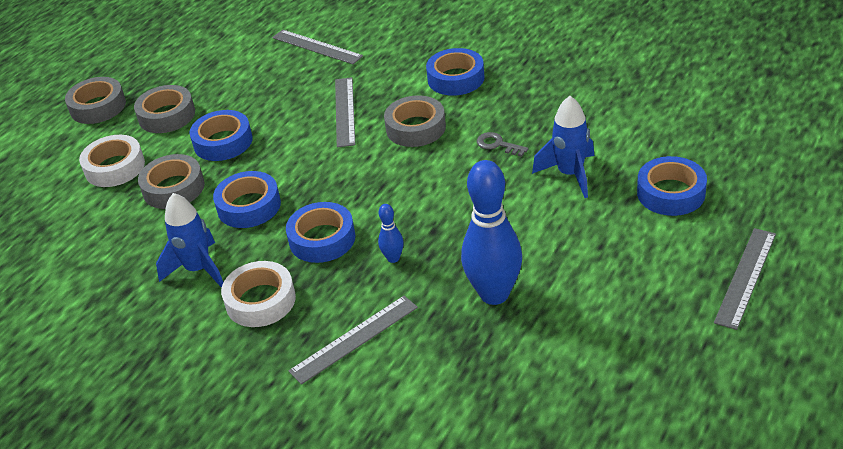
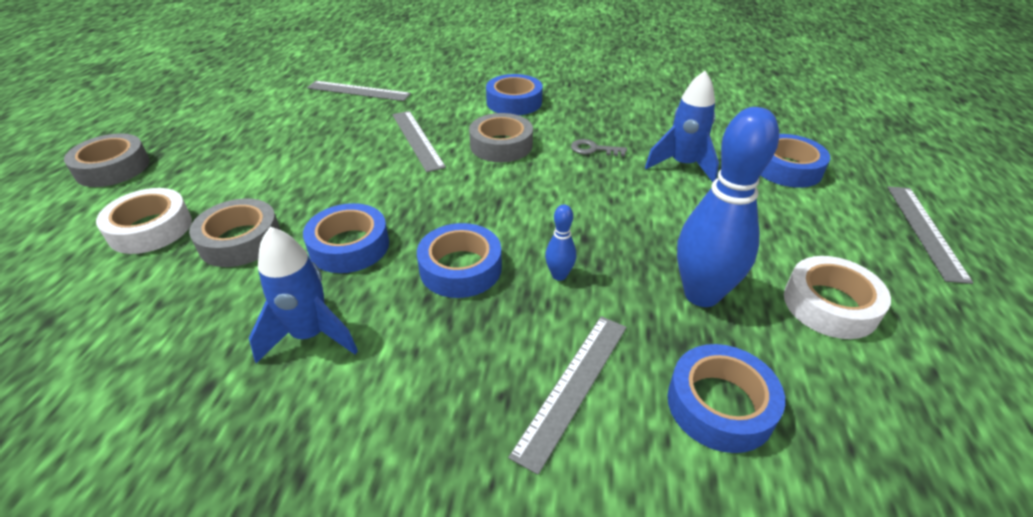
camera: 25 degrees left, 0 degrees up
(167, 115) = (207, 166): grey tape -> none
(223, 142) = (288, 184): blue tape -> blue tape (720, 405)
(260, 301) = (417, 360): white tape -> white tape (830, 305)

